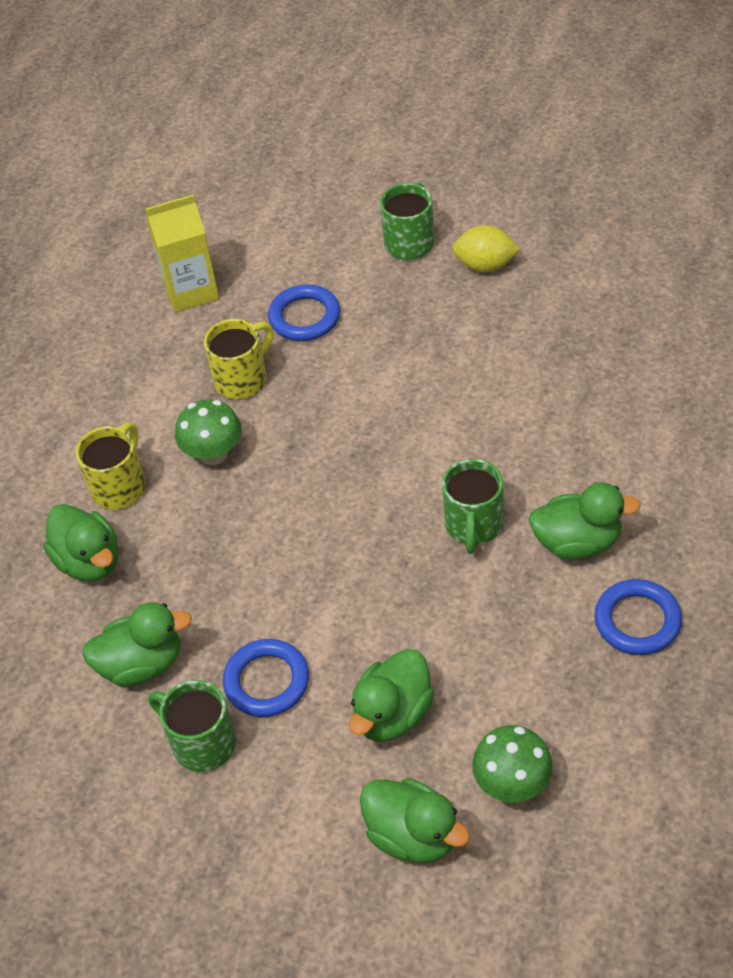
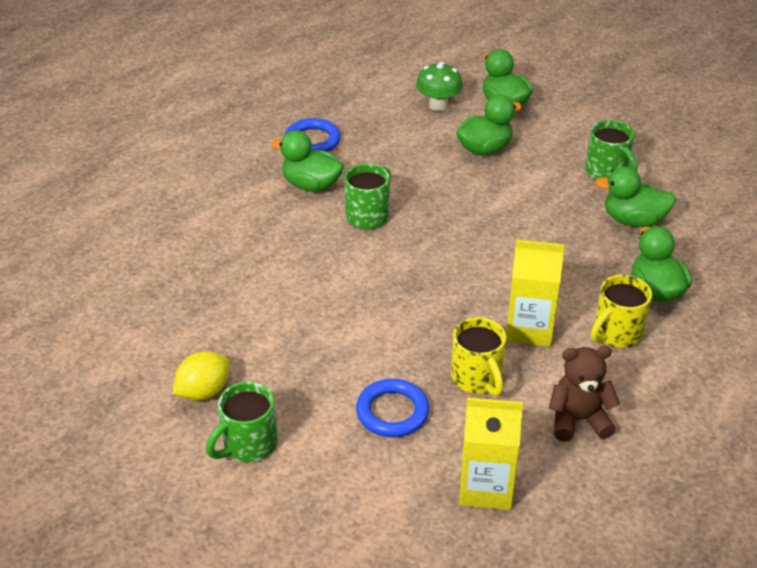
camera: 160 degrees left, 10 degrees down
(131, 378) = (578, 420): none -> brown teddy bear
(213, 454) = (529, 328): green mushroom -> yellow carton
(242, 379) = (477, 378): yellow mug -> yellow mug turned 90 degrees counterclockwise
(266, 681) = (553, 186): blue ring -> none
(485, 265) = (203, 391): yellow lemon -> yellow lemon turned 75 degrees counterclockwise

